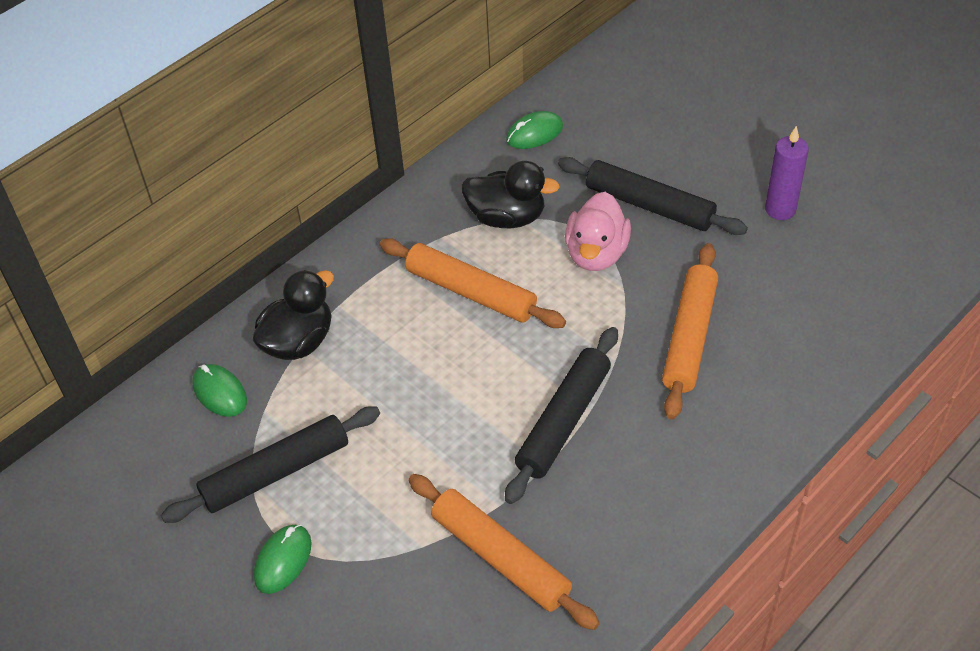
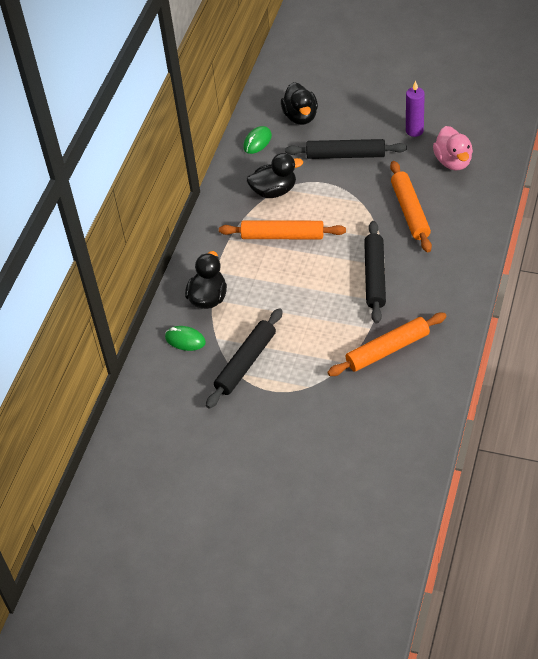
camera: 25 degrees left, 0 degrees up
(283, 560) = (281, 399): green mouse -> none
(500, 557) = (387, 350): orange rolling pin -> orange rolling pin turned 45 degrees counterclockwise
(596, 254) = (335, 190): pink duck -> pink duck (453, 161)
(622, 121) = (300, 117): none -> black duck

